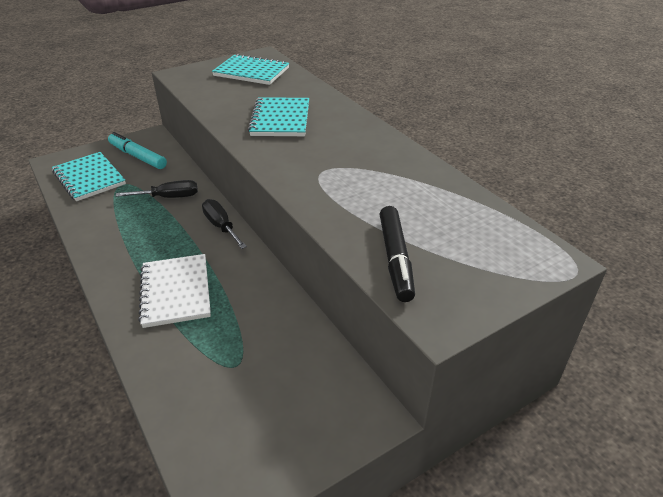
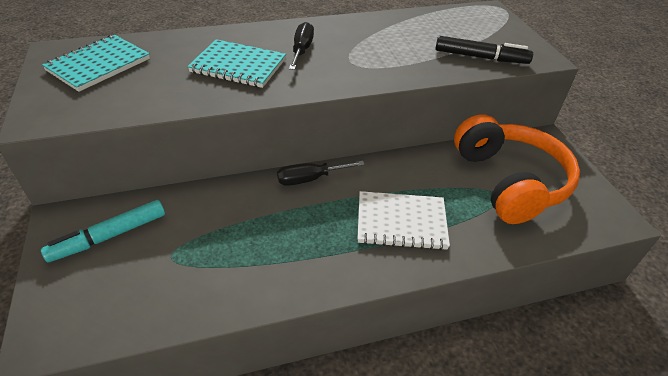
camera: 75 degrees left, 5 degrees up
(89, 178) = (129, 293): turquoise notebook -> none
(169, 197) = (232, 213): black screwdriver -> black screwdriver (302, 50)
(264, 375) = (509, 181): none -> orange headphones

